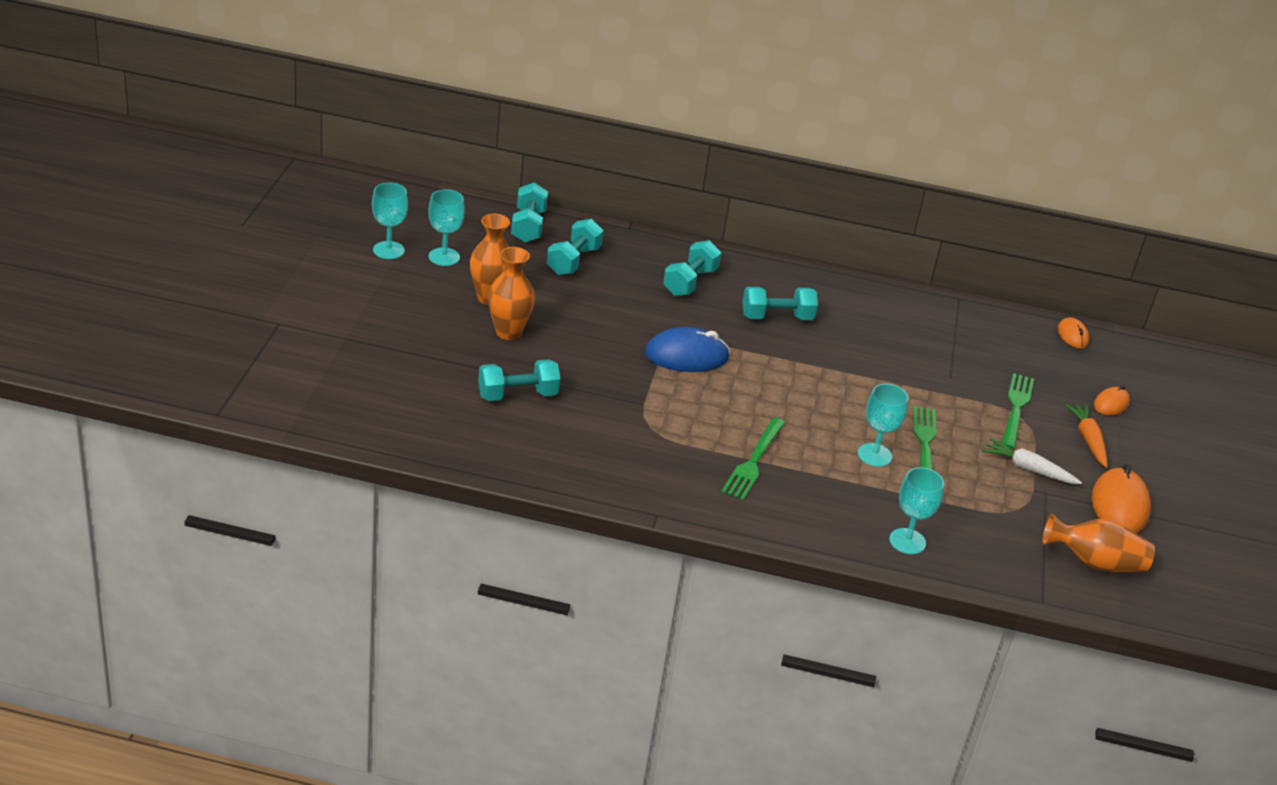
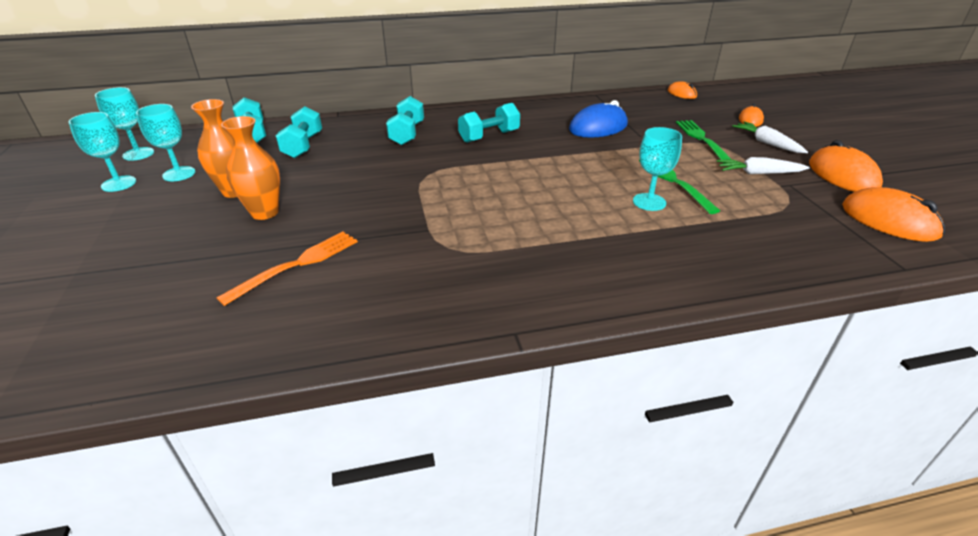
camera: 20 degrees left, 0 degrees up
(517, 395) = (297, 264): turquoise dumbbell -> orange fork
(686, 356) = (440, 181): blue mouse -> blue mouse (598, 127)
(753, 462) = (563, 243): green fork -> none
(907, 541) = (751, 261): turquoise goblet -> turquoise goblet (138, 154)
(1088, 440) = (767, 143): orange carrot -> white carrot
(1095, 563) = (889, 221): orange vase -> orange mouse

